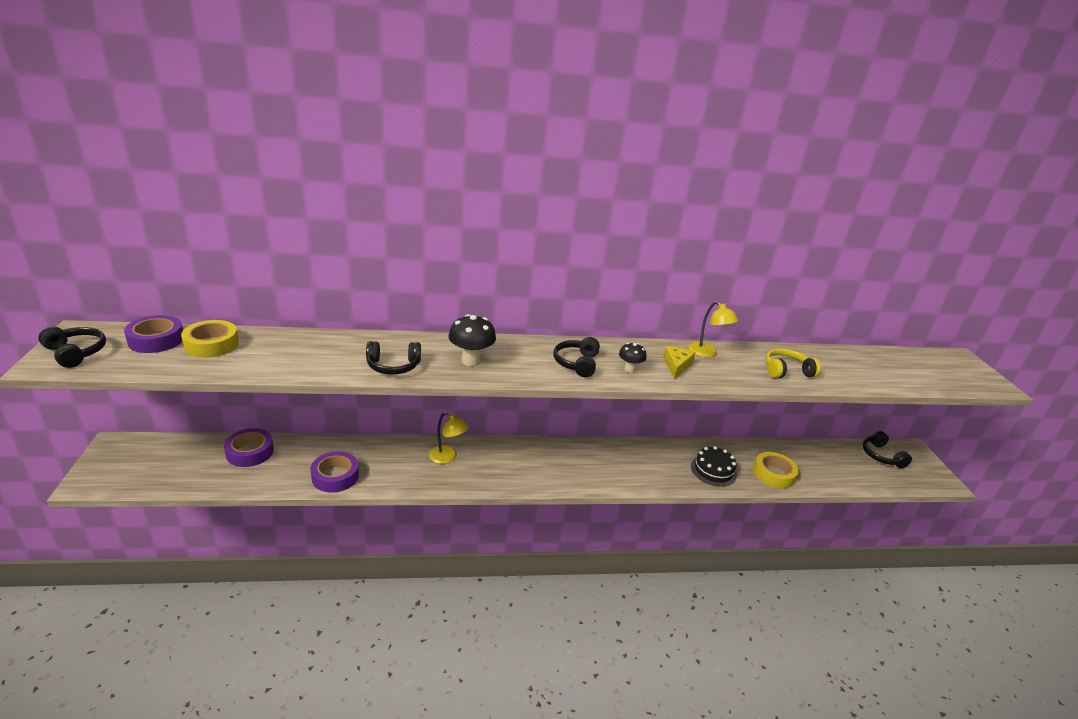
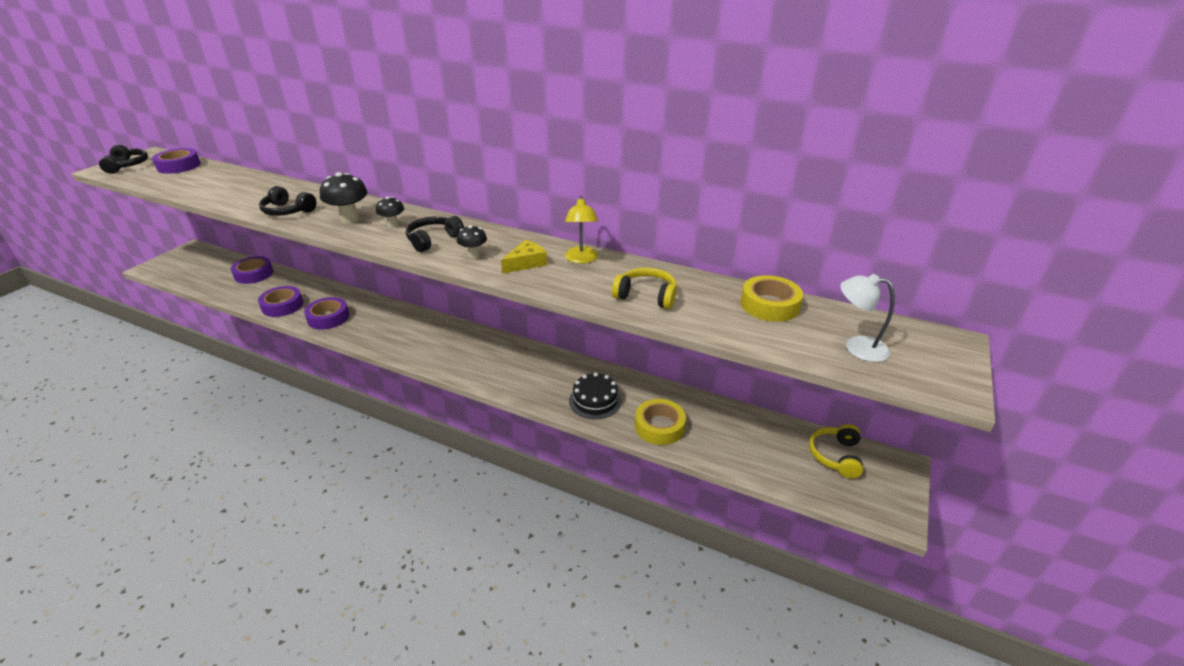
camera: 35 degrees right, 5 degrees up
(211, 344) = (203, 174): yellow tape -> yellow tape (769, 305)
(404, 473) = (328, 318): none -> purple tape
(447, 458) = (373, 316): yellow lamp -> none
(519, 357) = (393, 225): none -> black mushroom
(881, 456) = (835, 456): black headphones -> yellow headphones
(930, 374) = (857, 347): none -> white lamp

